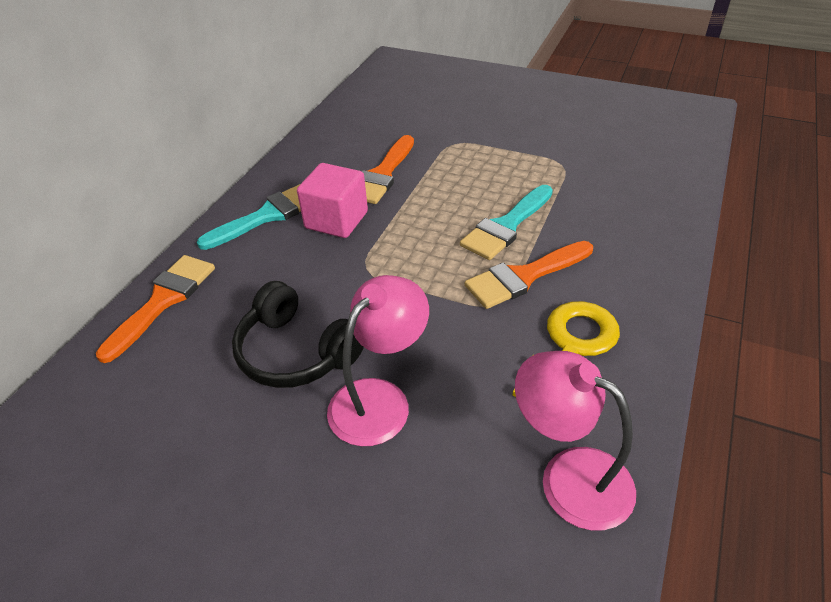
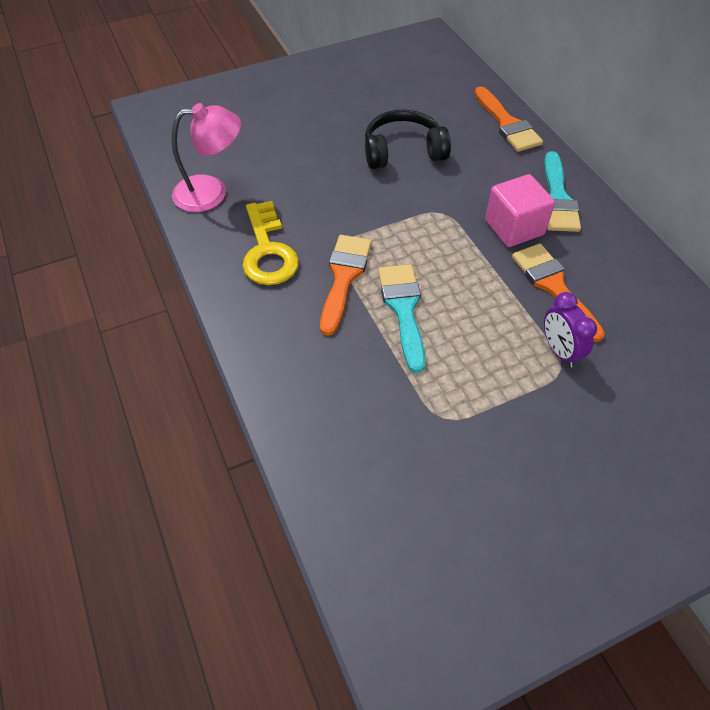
camera: 130 degrees right, 10 degrees up
(380, 399) = (333, 162): pink lamp -> none
(440, 149) = (559, 351): none -> purple clock

